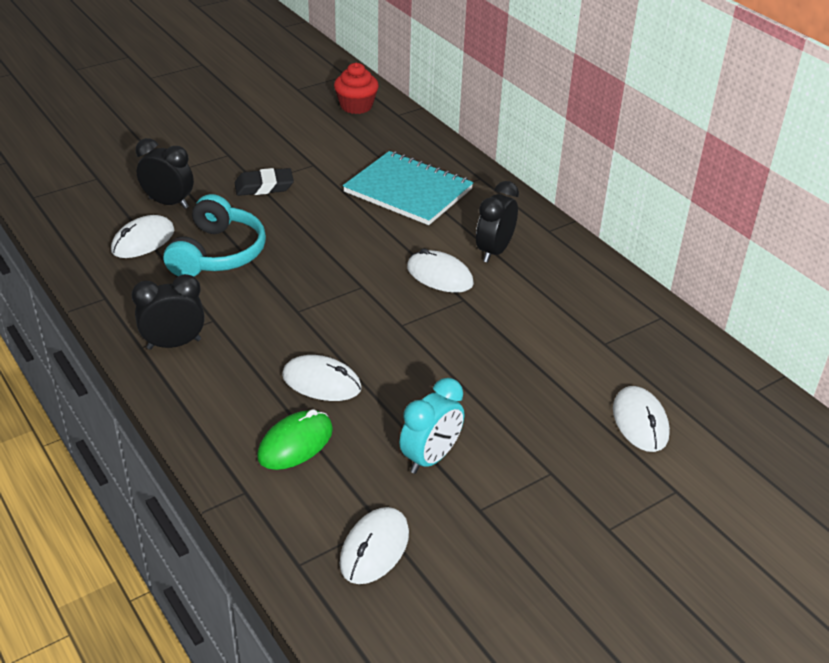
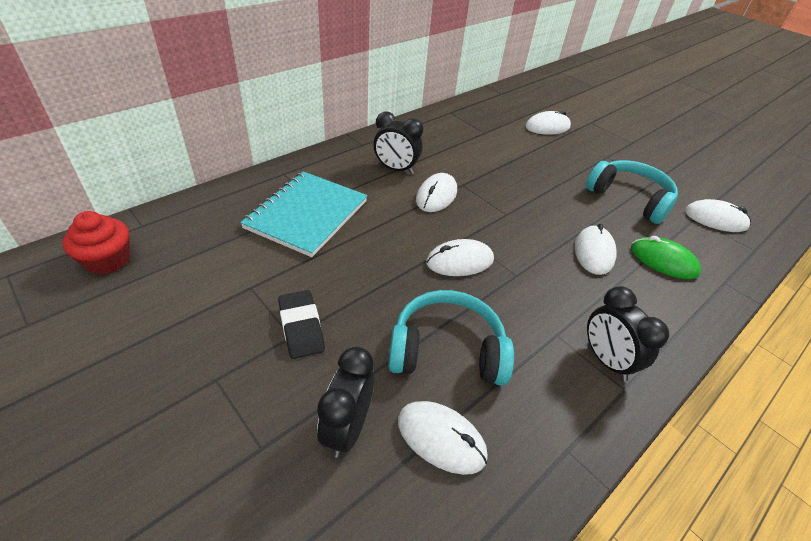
camera: 100 degrees left, 5 degrees up
(324, 276) = (459, 261): none -> white mouse
(431, 458) = (629, 199): turquoise clock -> turquoise headphones

